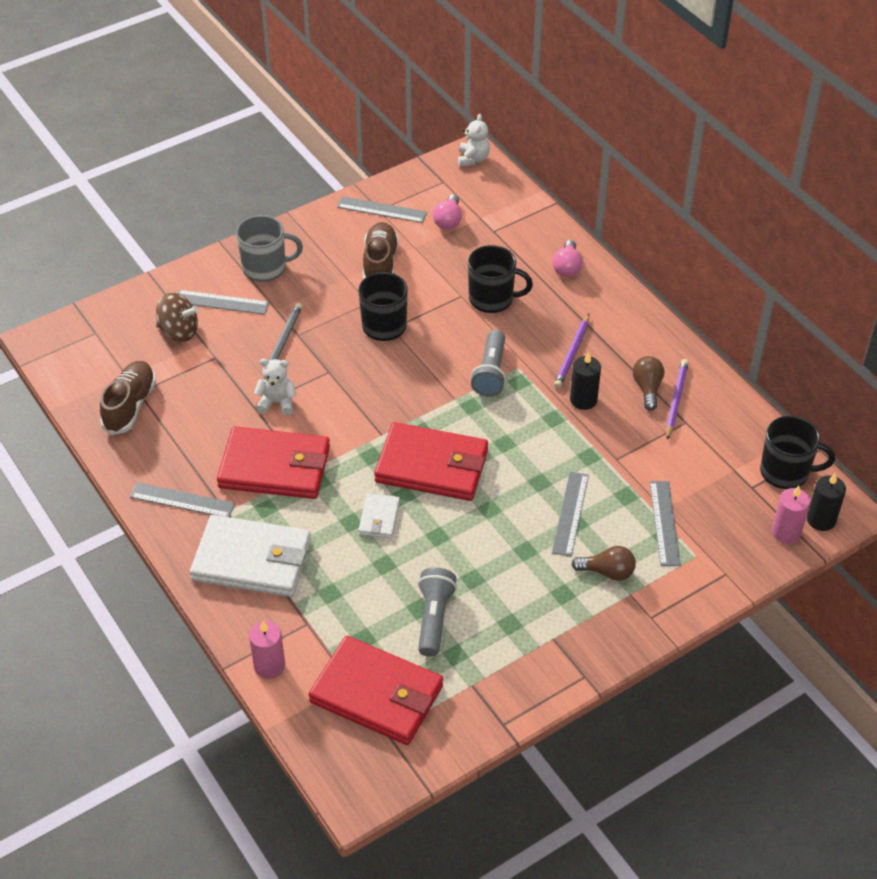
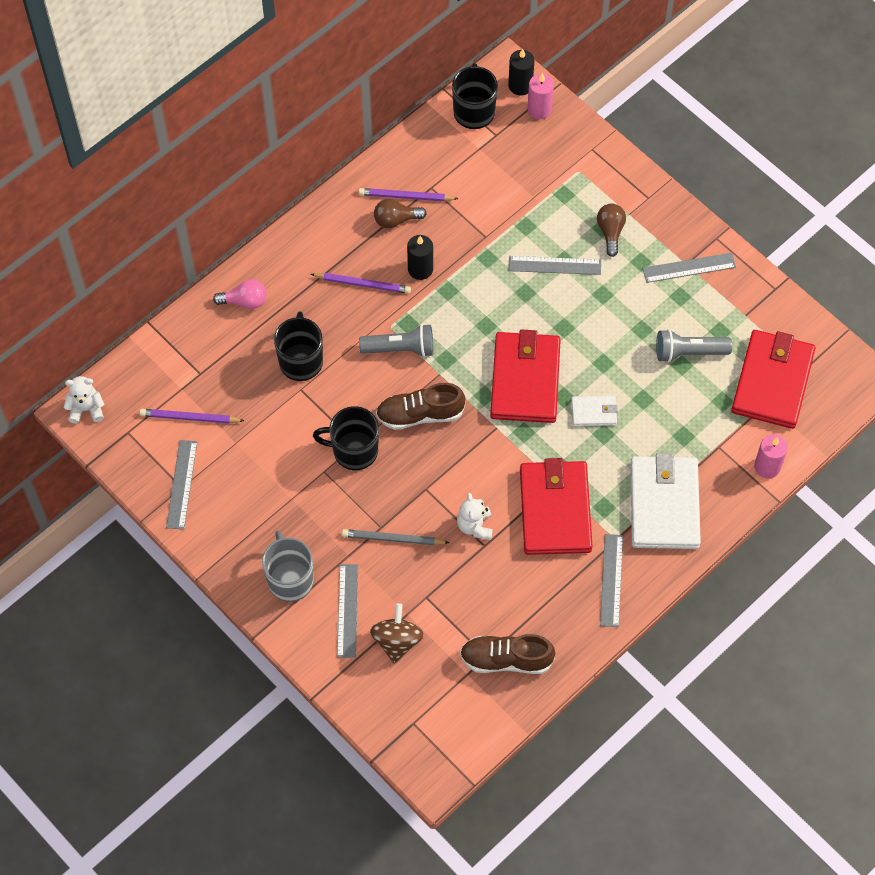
camera: 100 degrees left, 15 degrees up
(380, 263) = (265, 471): brown shoe -> brown shoe (420, 414)
(448, 220) = (190, 418): pink light bulb -> purple pencil
(664, 523) = (549, 195): grey ruler -> grey ruler (689, 268)

